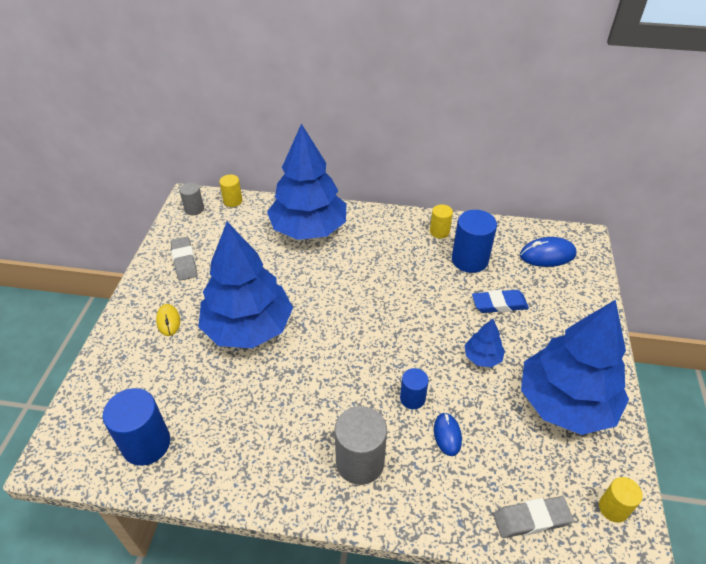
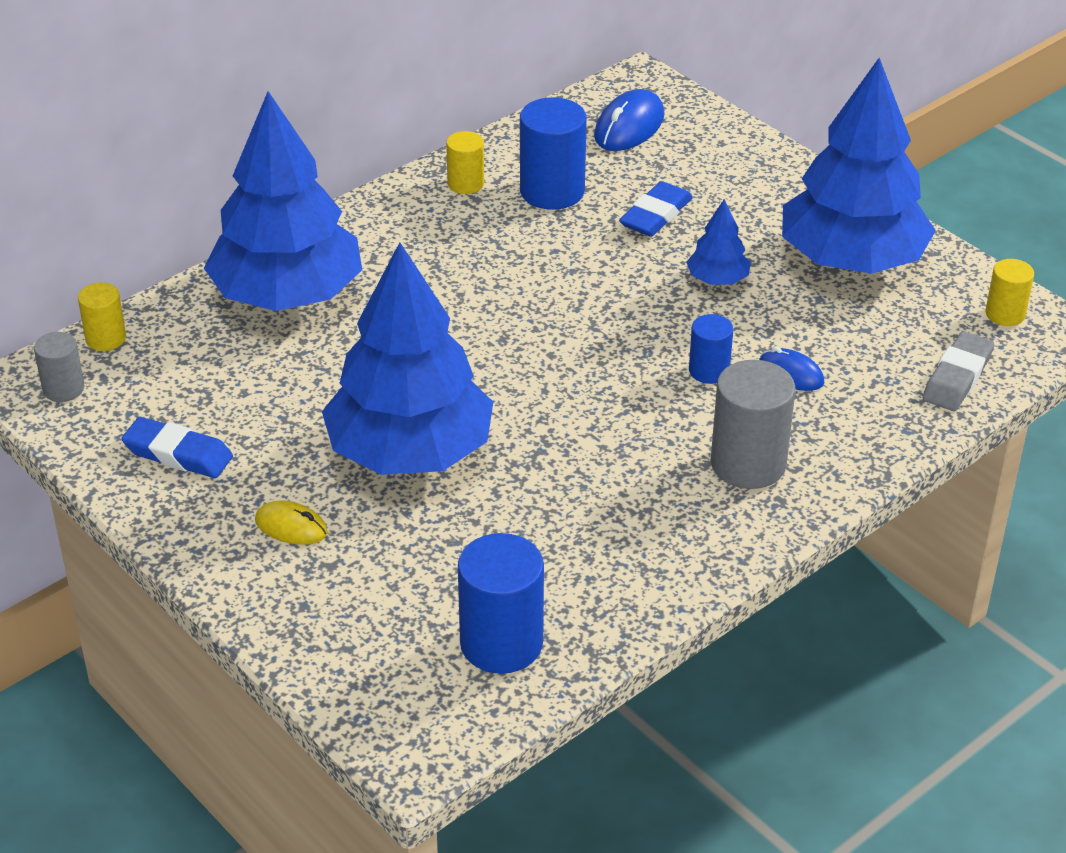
camera: 50 degrees left, 5 degrees down
(184, 261) = (178, 454): grey eraser -> blue eraser

